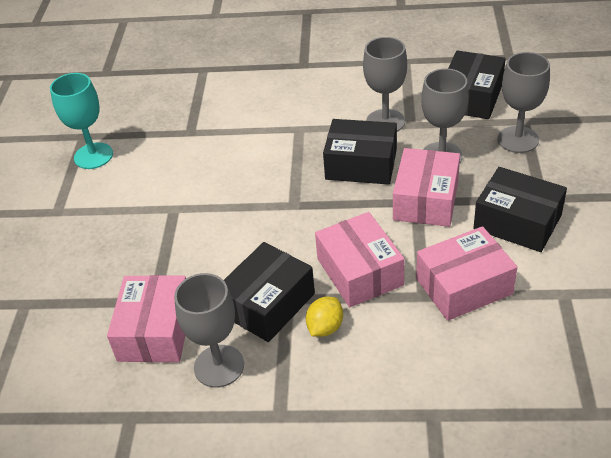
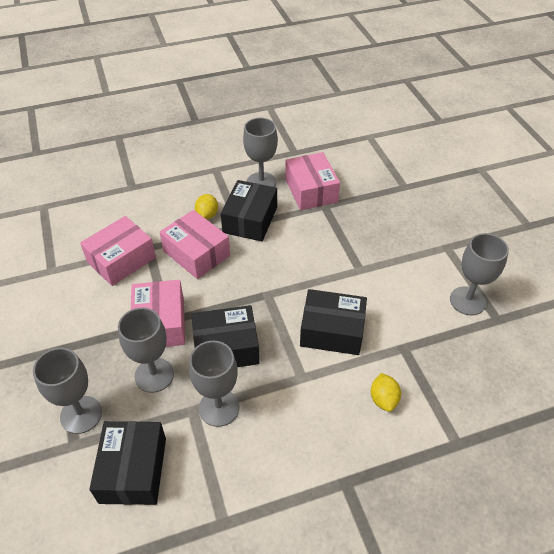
camera: 155 degrees right, 5 degrees up
(93, 156) = (467, 301): turquoise goblet -> grey goblet
(238, 102) = (383, 399): none -> yellow lemon
(517, 222) = (83, 319): black box -> black box (332, 331)

